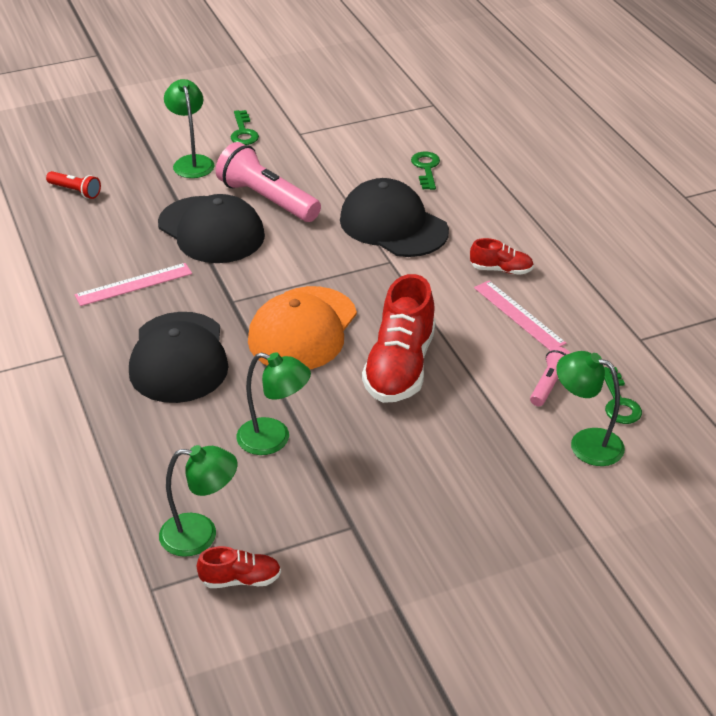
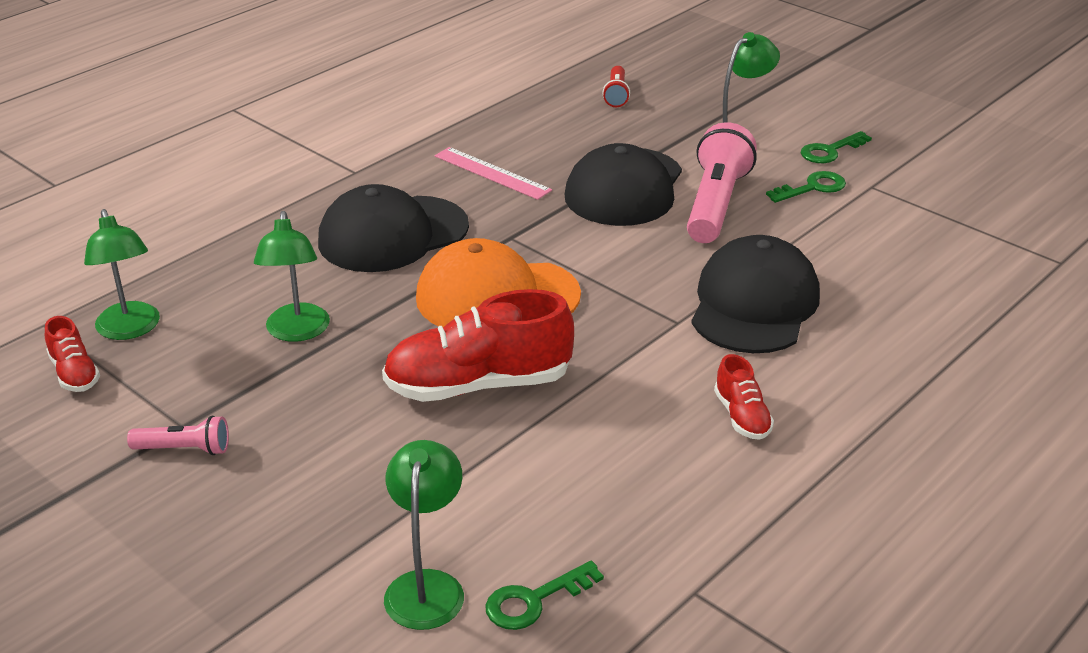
camera: 65 degrees right, 5 degrees down
(426, 168) = (905, 296): green key -> green key (812, 188)
(519, 315) = (655, 457): pink ruler -> none
(549, 384) = (527, 521): pink flashlight -> pink flashlight (184, 449)

